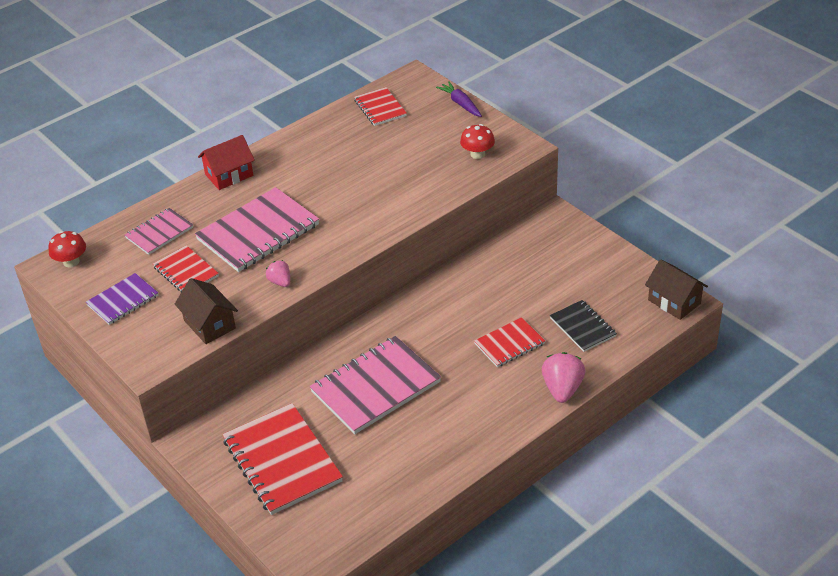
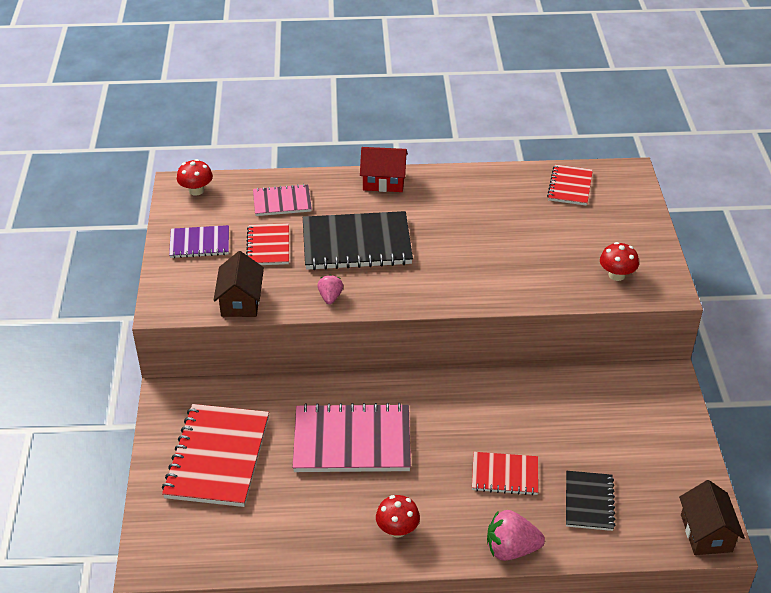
camera: 35 degrees right, 0 degrees up
(258, 232) = (356, 244): pink notebook -> black notebook
(461, 104) = (648, 219): purple carrot -> none
(471, 425) = (397, 529): none -> red mushroom
(562, 389) = (511, 549): pink strawberry -> pink strawberry turned 135 degrees counterclockwise

